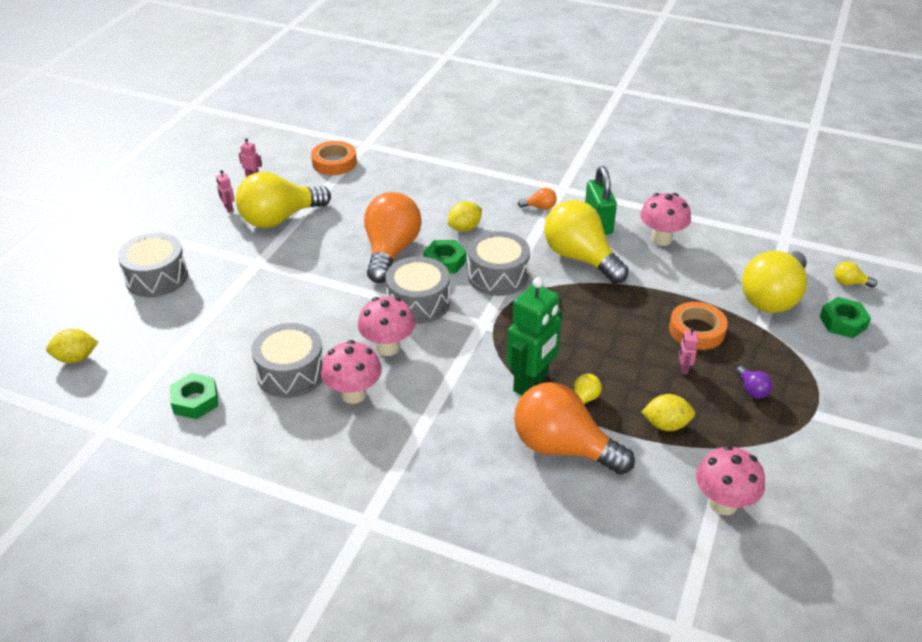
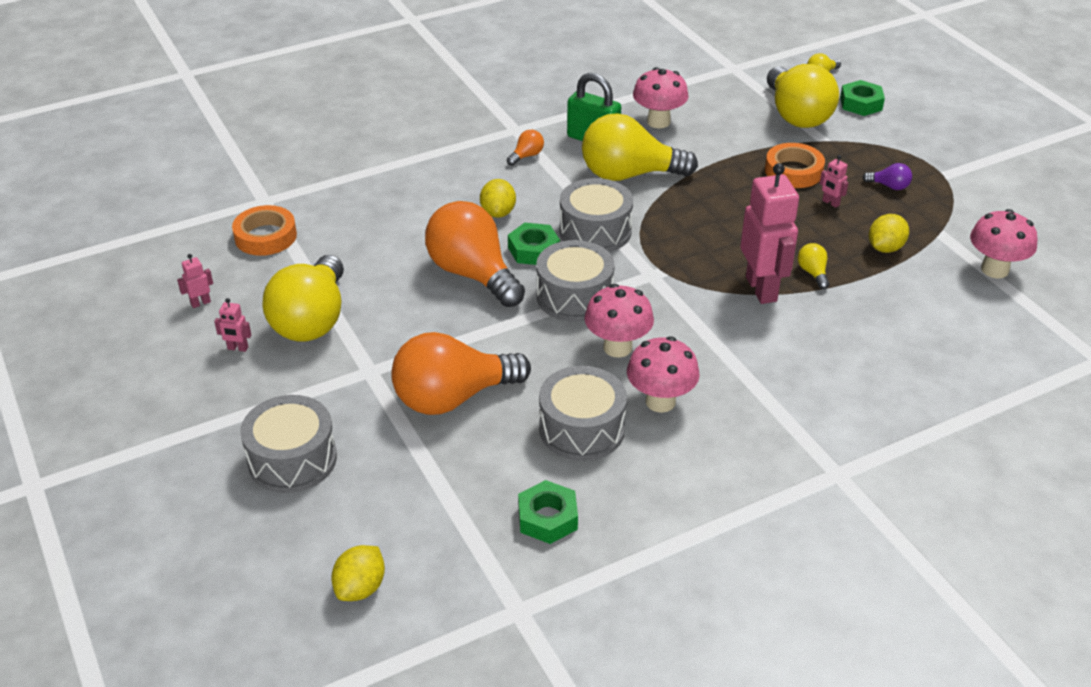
camera: 50 degrees left, 0 degrees up
(531, 383) = (762, 289): green robot -> pink robot
(563, 447) = (858, 314): orange light bulb -> orange light bulb (452, 397)

